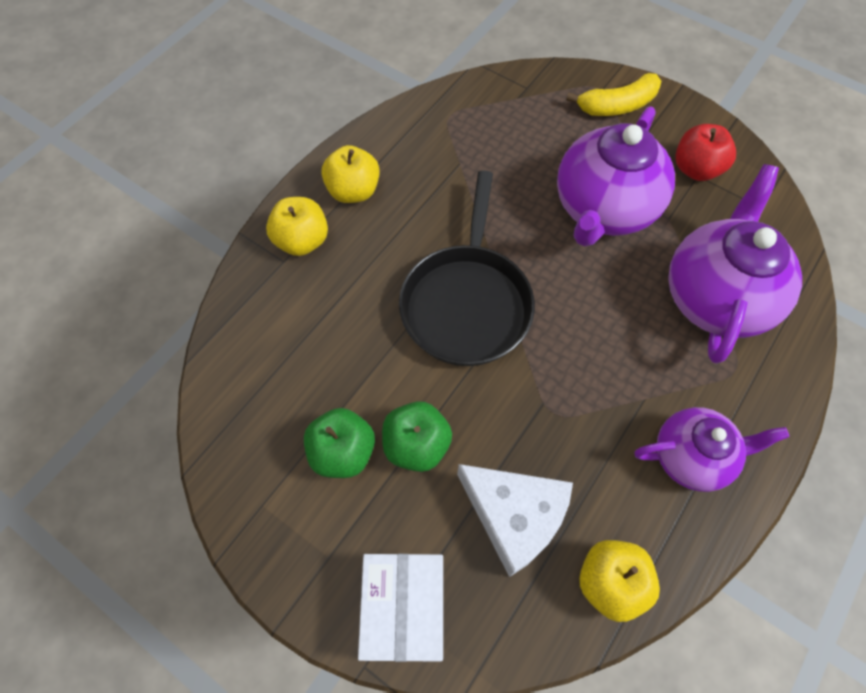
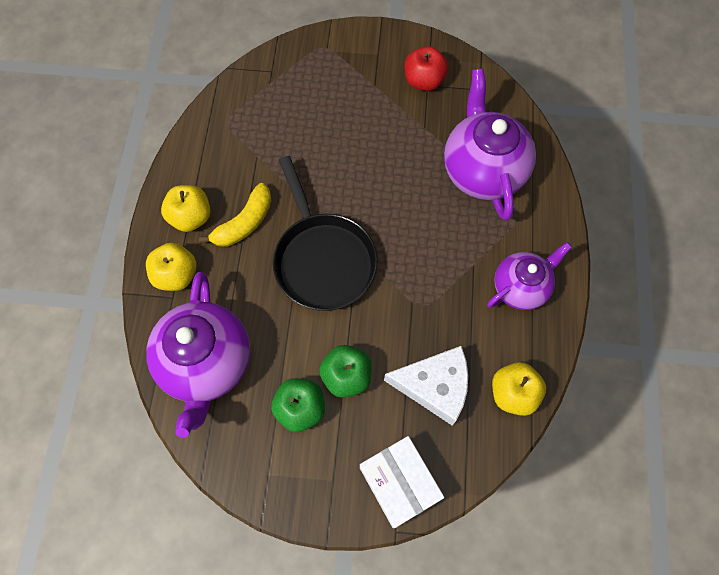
camera: 30 degrees left, 5 degrees up
(603, 209) = (377, 142): purple teapot -> purple teapot (206, 363)
(617, 105) = (345, 56): yellow banana -> yellow banana (244, 223)

